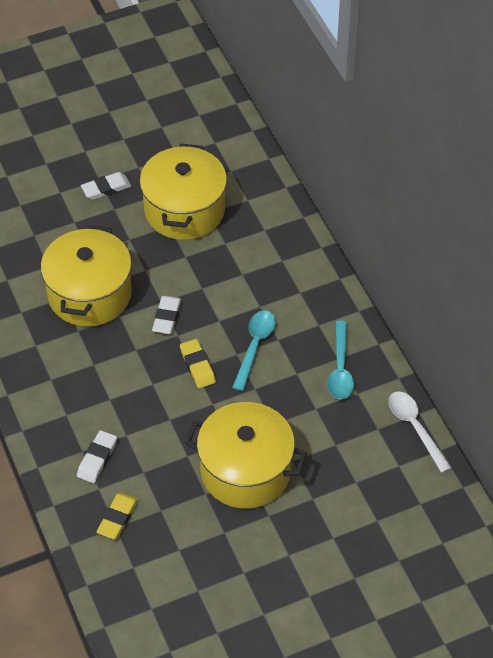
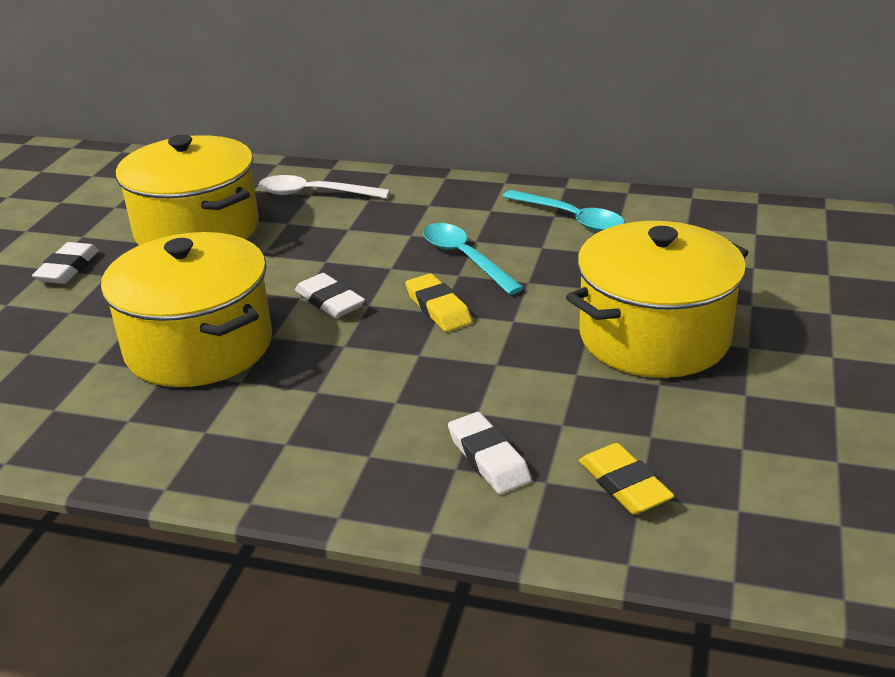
camera: 50 degrees left, 20 degrees down
(197, 366) = (438, 308): yellow eraser -> yellow eraser turned 45 degrees clockwise
(415, 428) = (710, 206): white spoon -> white spoon (314, 193)

